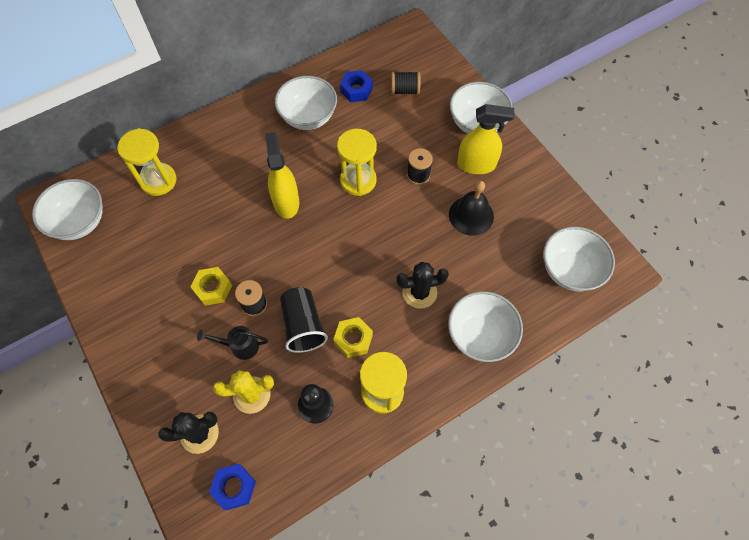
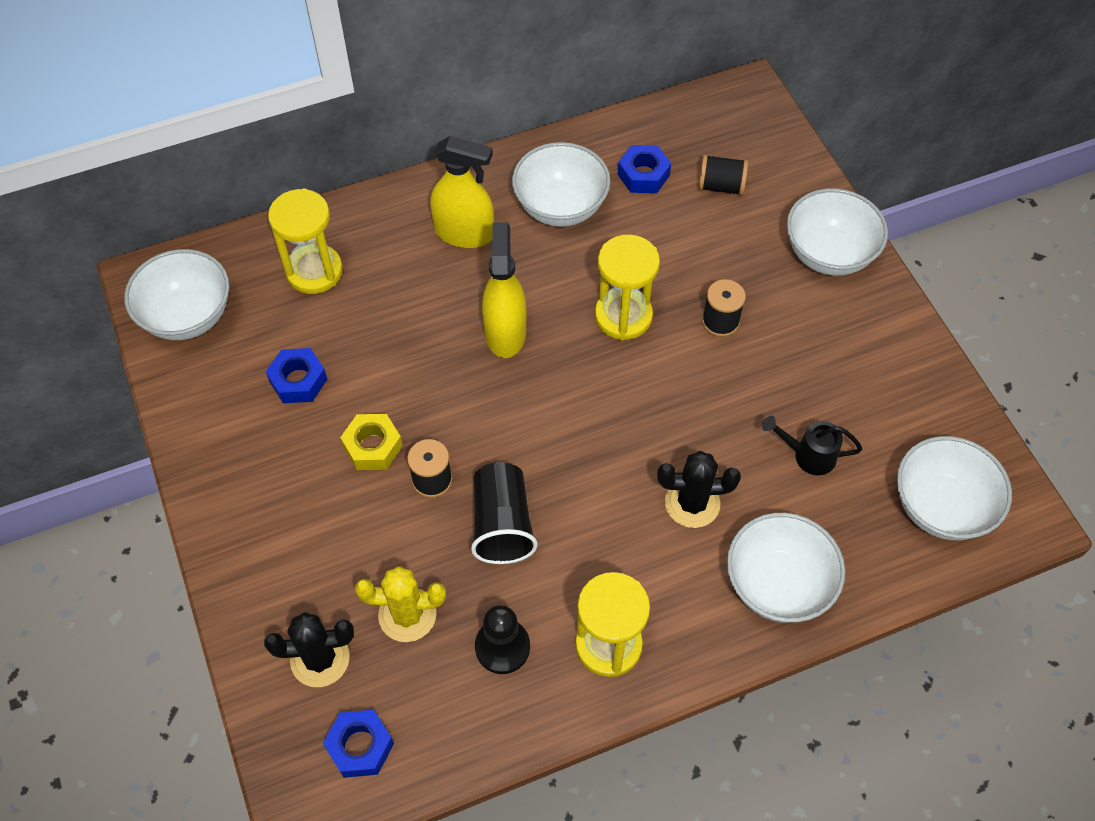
camera: 10 degrees right, 5 degrees down
(158, 253) = (298, 381): none -> blue nut
(240, 346) = (401, 539): black watering can -> black watering can (808, 455)
(353, 339) = (576, 558): yellow nut -> none
(471, 215) = (794, 397): black bell -> none
(476, 164) = (817, 319): yellow spray bottle -> yellow spray bottle (464, 233)

